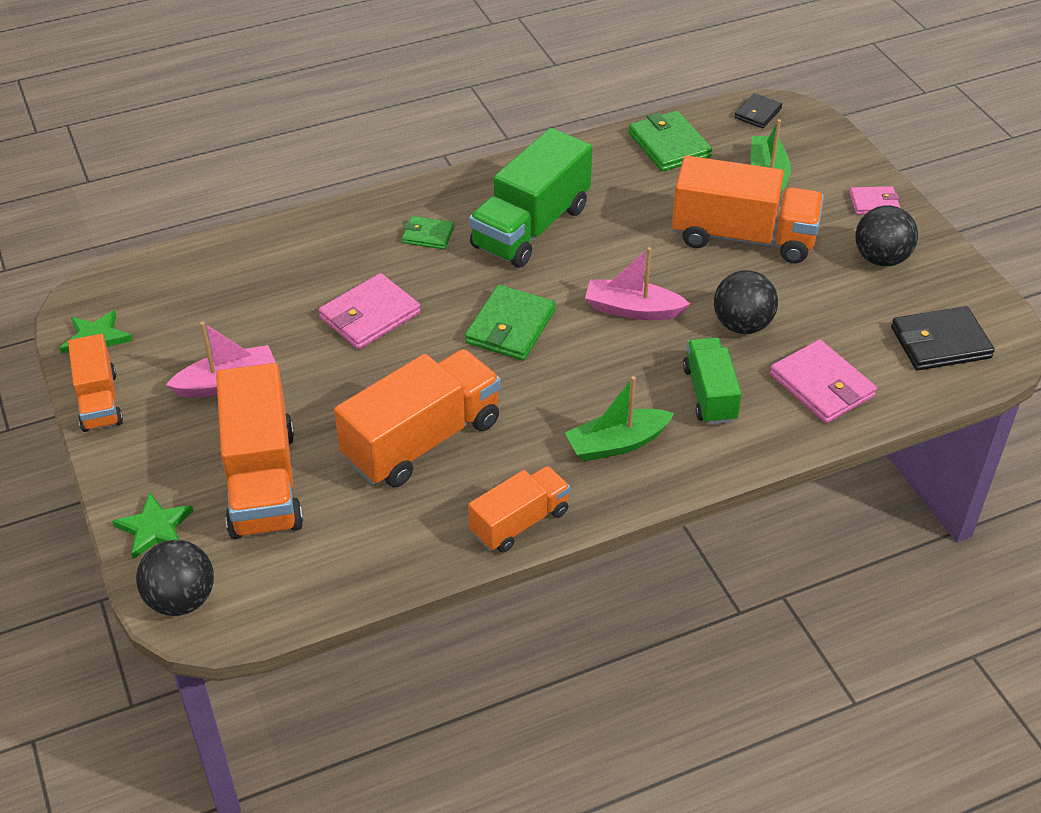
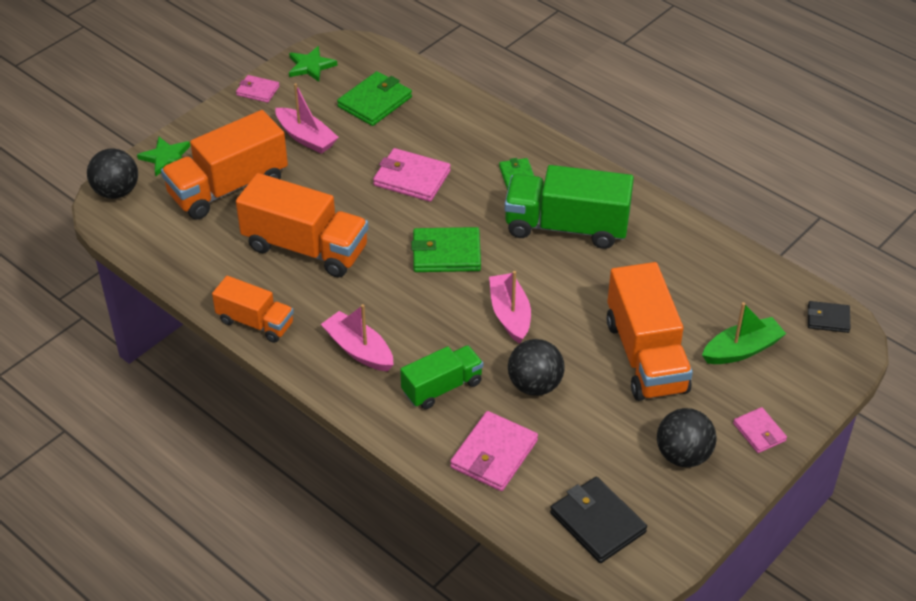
camera: 65 degrees right, 0 degrees up
(99, 401) = (258, 91): orange truck -> pink wallet
(617, 443) = (359, 350): green boat -> pink boat
(669, 145) = (734, 275): green wallet -> green wallet (375, 102)

